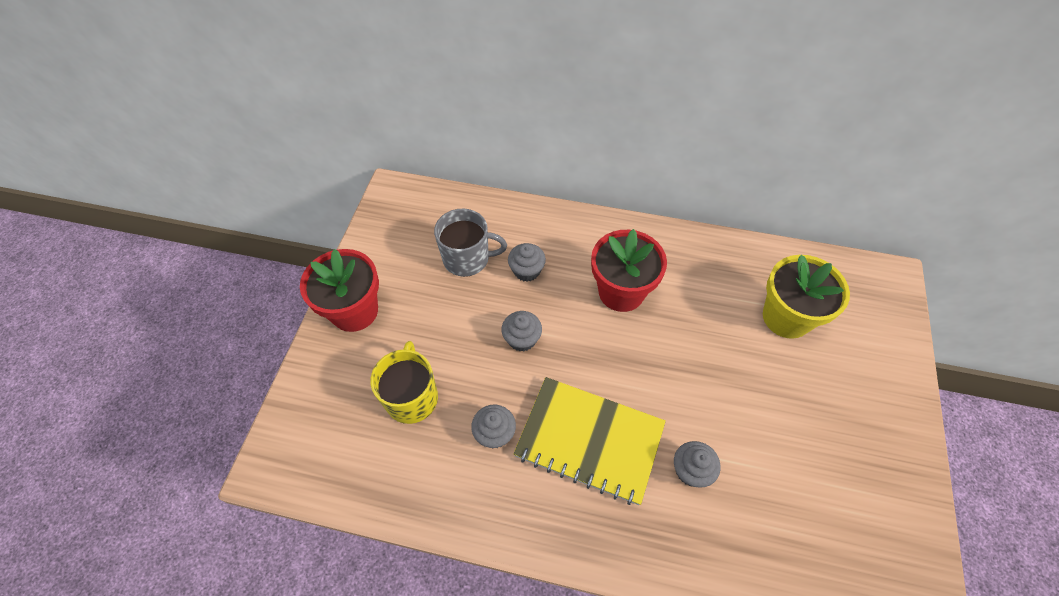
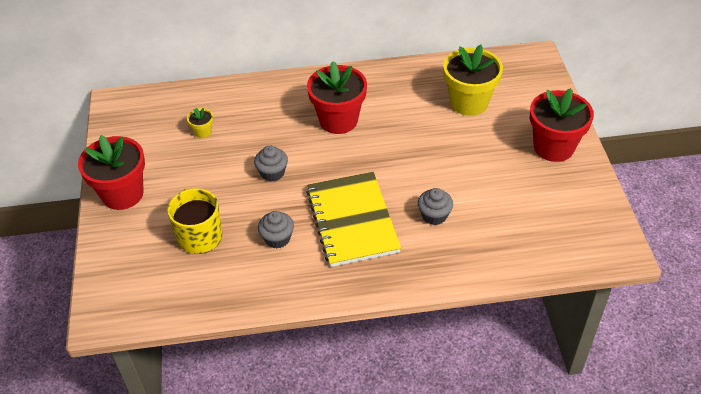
camera: 20 degrees left, 10 degrees down
(467, 258) = (203, 132): grey mug -> yellow flower pot
(526, 270) = (256, 127): grey cupcake -> none
(589, 440) = (352, 220): yellow notebook -> yellow notebook turned 75 degrees clockwise
(878, 421) = (553, 147): none -> red flower pot

